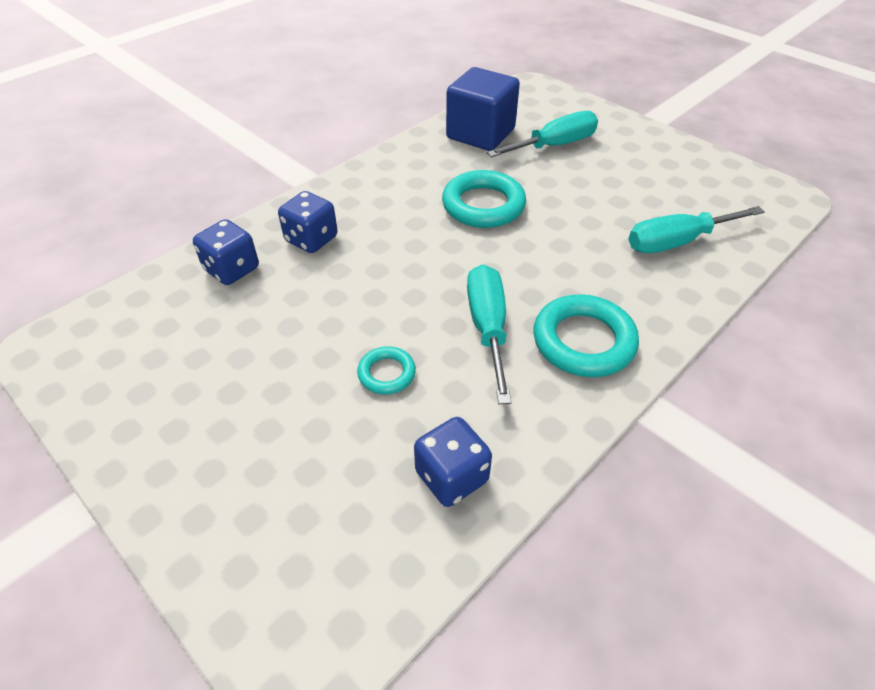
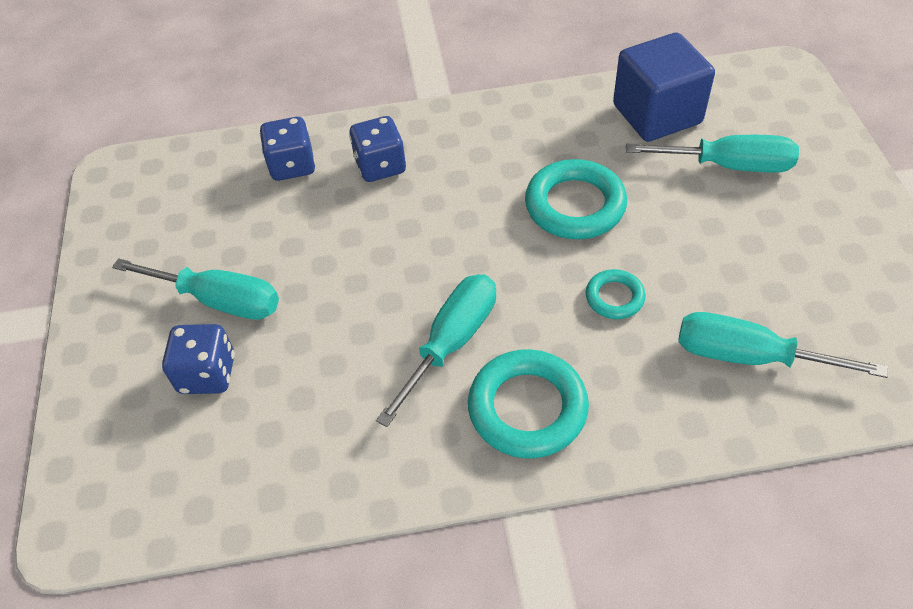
camera: 40 degrees right, 5 degrees up
(261, 397) = (219, 300): none -> turquoise screwdriver
(386, 373) = (327, 336): turquoise ring -> turquoise ring (614, 297)
(451, 477) = (294, 460): blue dice -> blue dice (207, 374)

